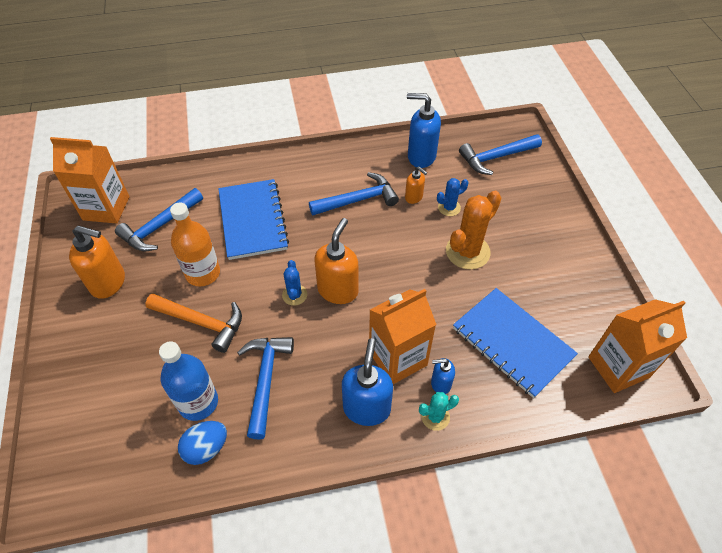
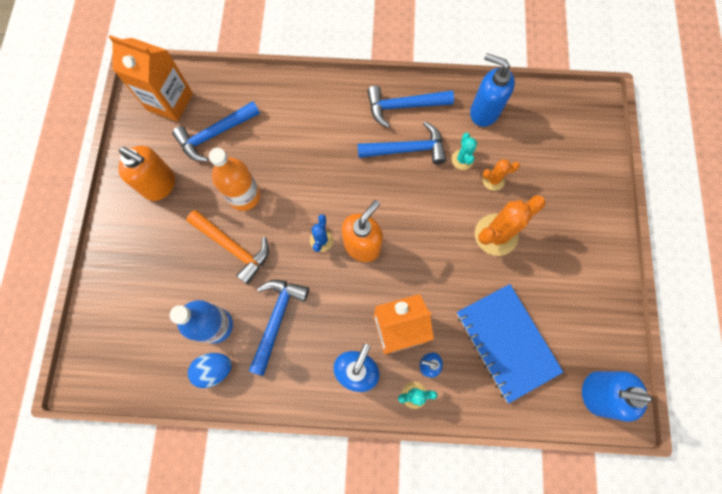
camera: 15 degrees right, 20 degrees up
(253, 220) = (301, 148): blue notebook -> none
(414, 197) = (462, 159): orange soap dispenser -> turquoise cactus
(449, 207) = (493, 180): blue cactus -> orange cactus
(496, 157) = (560, 131): blue hammer -> blue hammer (404, 106)
(618, 367) = (596, 393): orange carton -> blue soap dispenser

